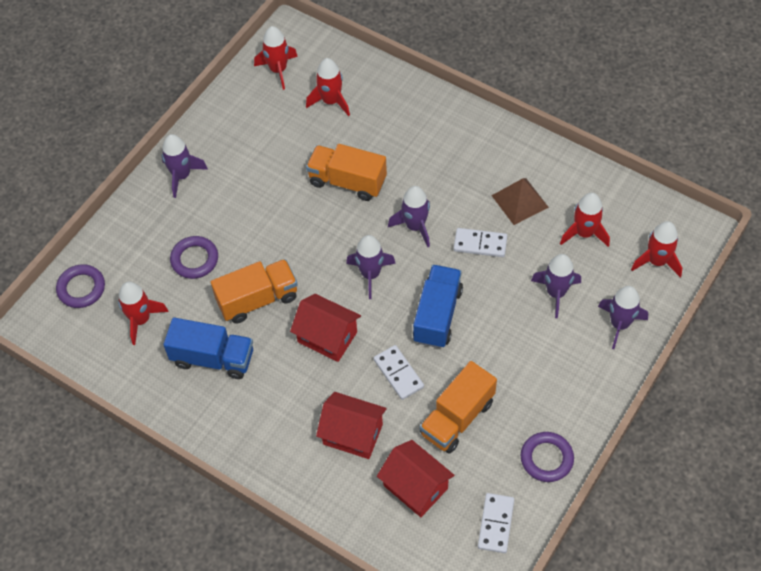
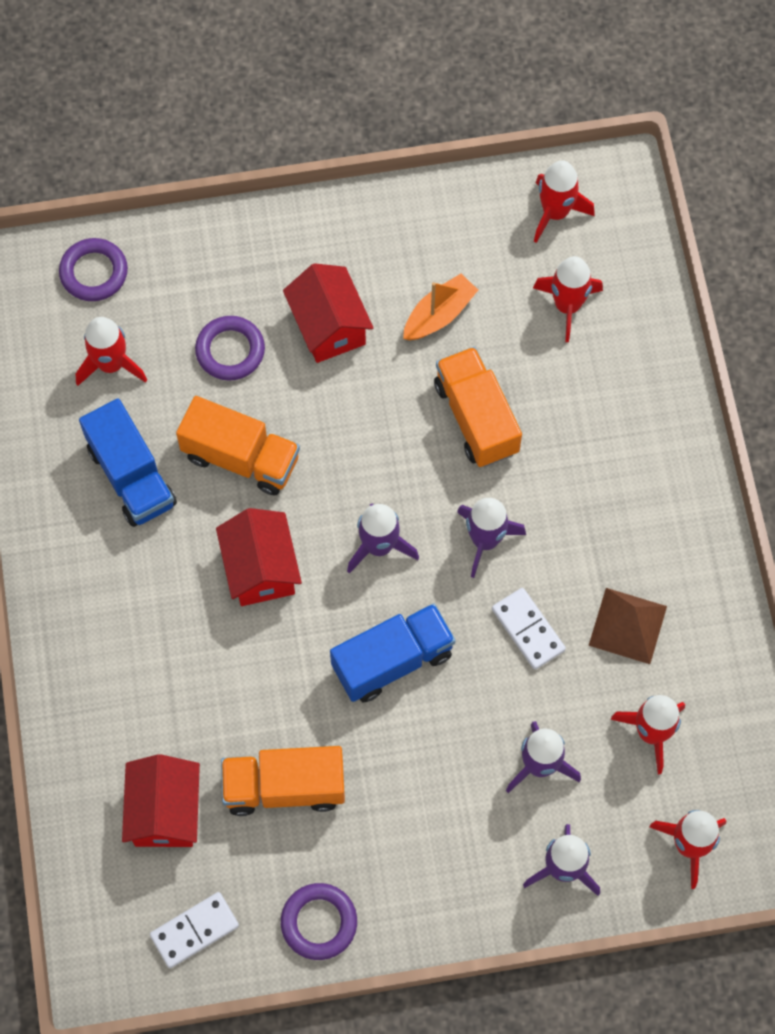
camera: 45 degrees right, 10 degrees up
(182, 176) = (320, 242): purple rocket -> none
(277, 156) = (439, 315): none -> orange boat
(352, 434) = (169, 695): red house -> red house (329, 326)
(398, 373) = (283, 680): white domino -> none

